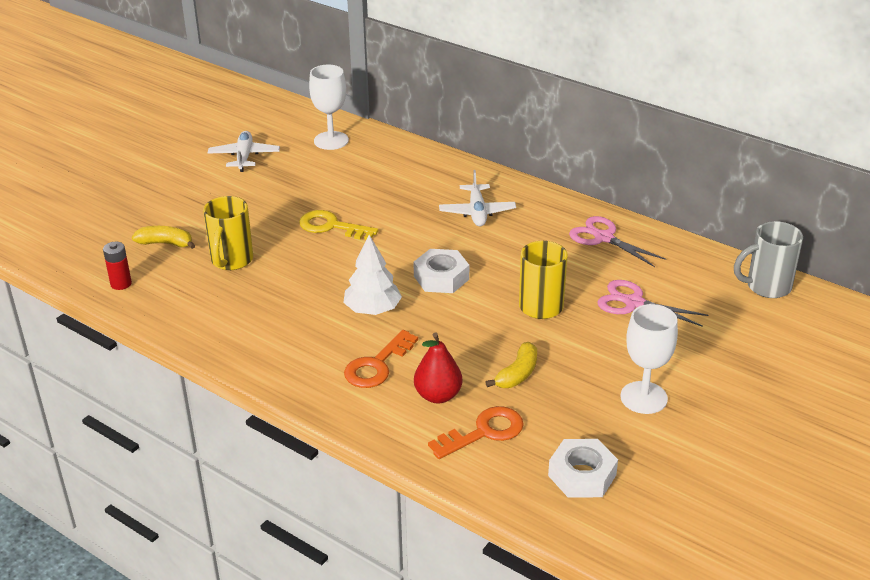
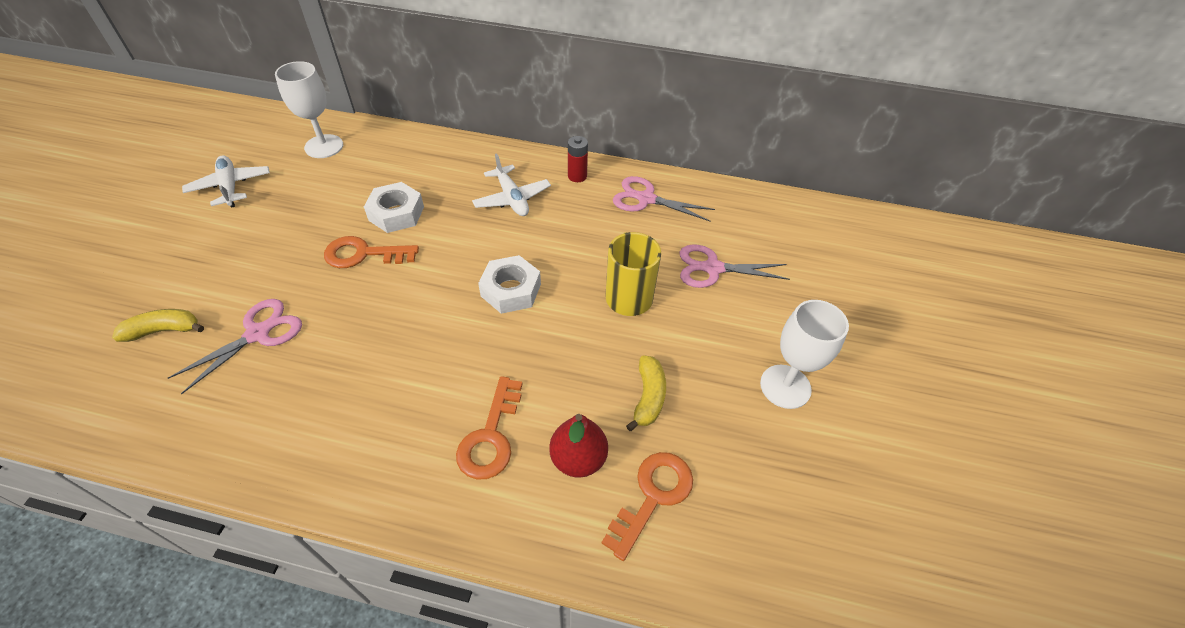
camera: 25 degrees left, 15 degrees up
(121, 284) = (116, 411): red battery -> red battery (577, 176)
(231, 261) = (258, 333): yellow mug -> pink scissors
(332, 226) = (364, 254): yellow key -> orange key
(372, 310) = (453, 356): white tree -> none
(582, 475) = (784, 521): white nut -> white nut (396, 213)
(766, 287) = (814, 217): grey mug -> none

